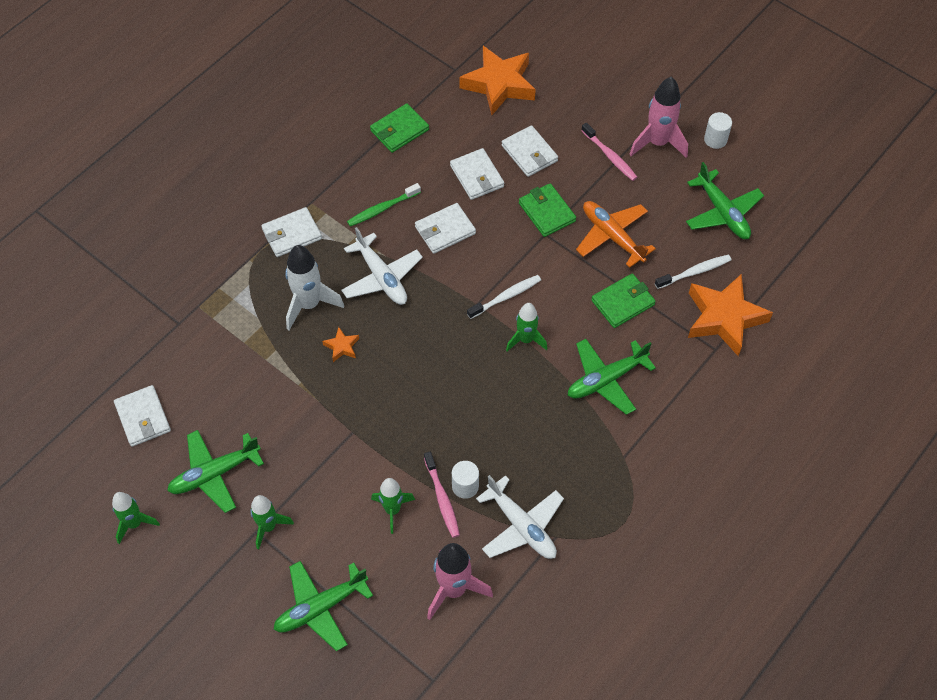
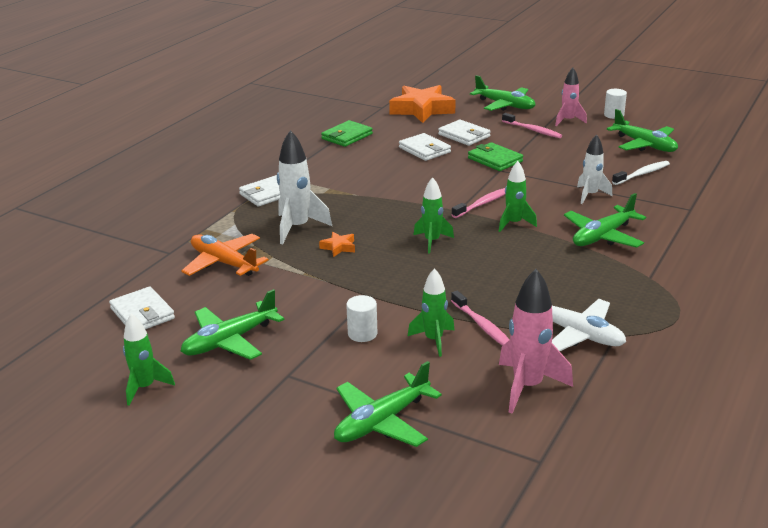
camera: 10 degrees left, 30 degrees down
(268, 527) = (301, 369): green rocket -> green rocket (432, 241)
(382, 209) = (347, 173): green toothbrush -> none
(382, 277) = (362, 206): white plane -> none
(445, 230) = (409, 177): white wallet -> none
(465, 486) = (502, 315): white cylinder -> white cylinder (362, 334)
(506, 297) = (482, 204): white toothbrush -> pink toothbrush
(598, 92) = (505, 105): none -> green plane
(612, 236) = (559, 165): orange plane -> orange plane (224, 263)
(623, 302) = (590, 195): green wallet -> white rocket
(658, 143) = (568, 121): pink rocket -> pink rocket, size x0.66
(724, 318) = (685, 193): orange star -> none

